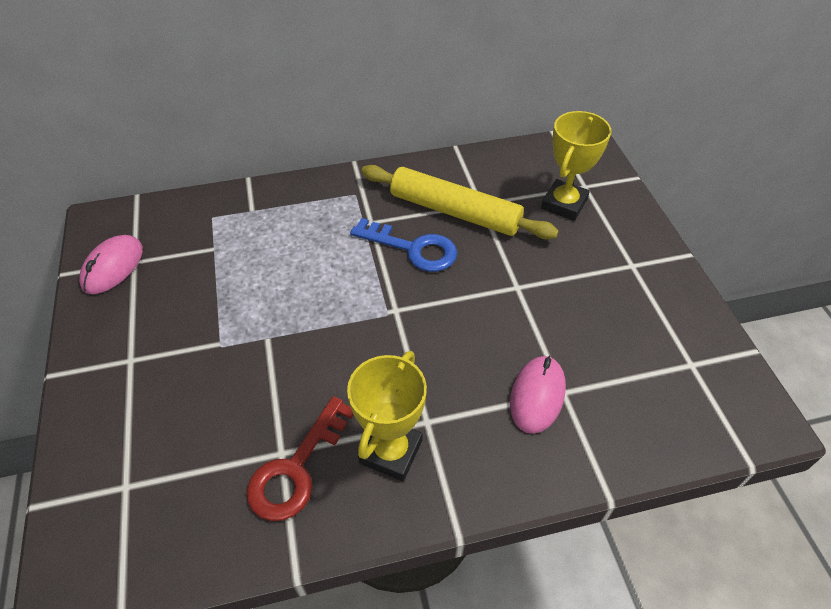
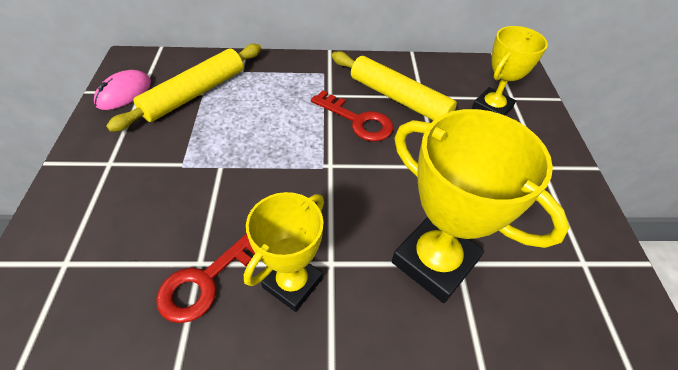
camera: 10 degrees right, 0 degrees up
(204, 251) = (195, 93): none -> yellow rolling pin
(413, 248) = (358, 120): blue key -> red key
(537, 396) = (434, 261): pink mouse -> yellow trophy

